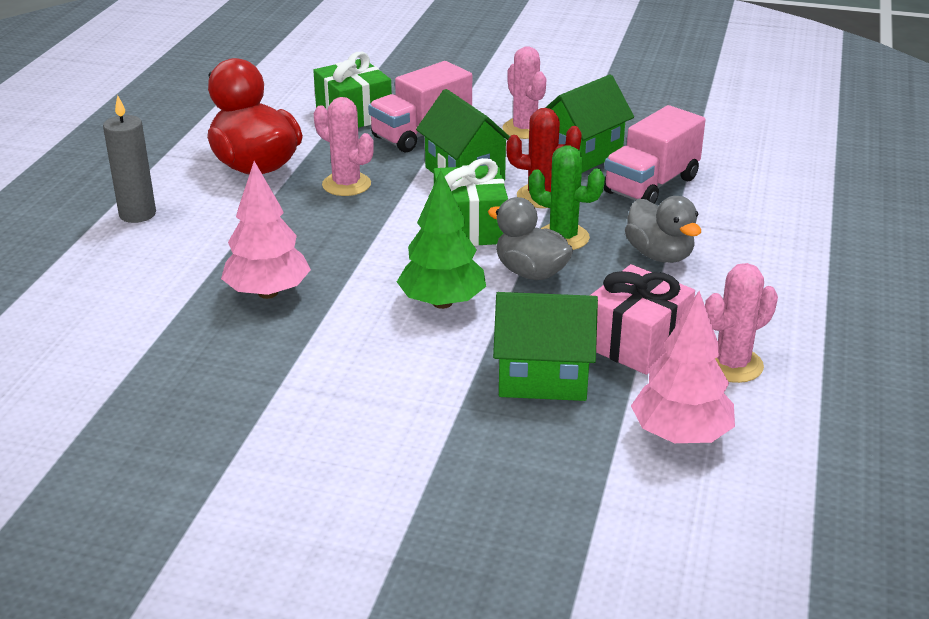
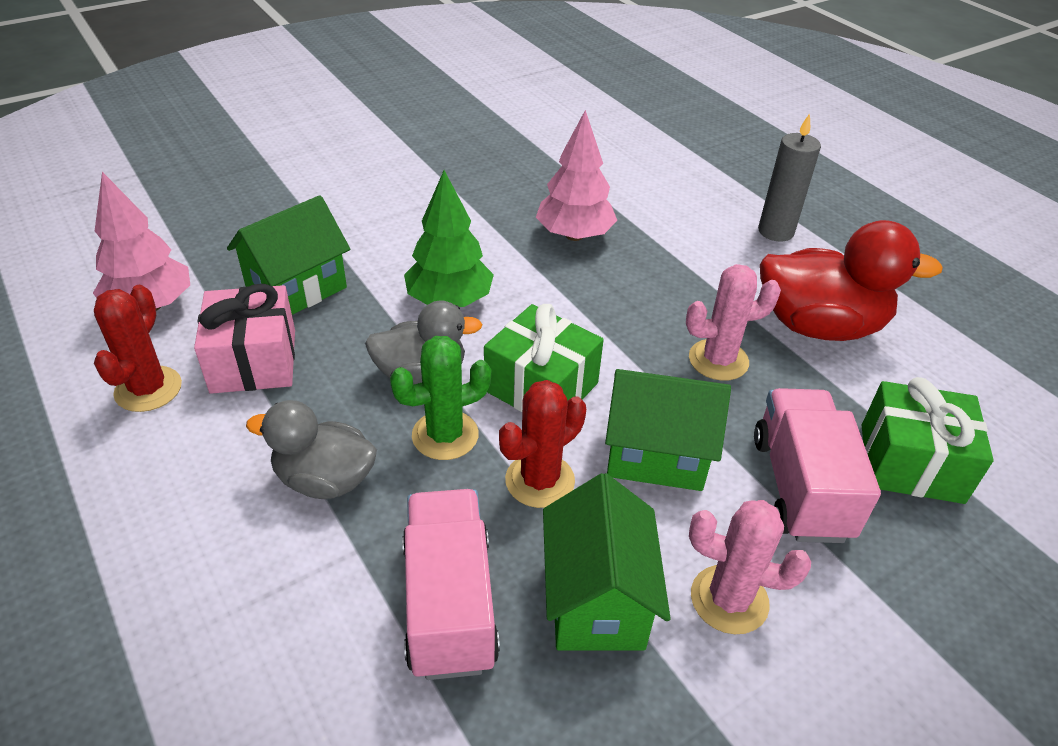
camera: 130 degrees right, 10 degrees up
(732, 365) = (148, 389): pink cactus -> red cactus

